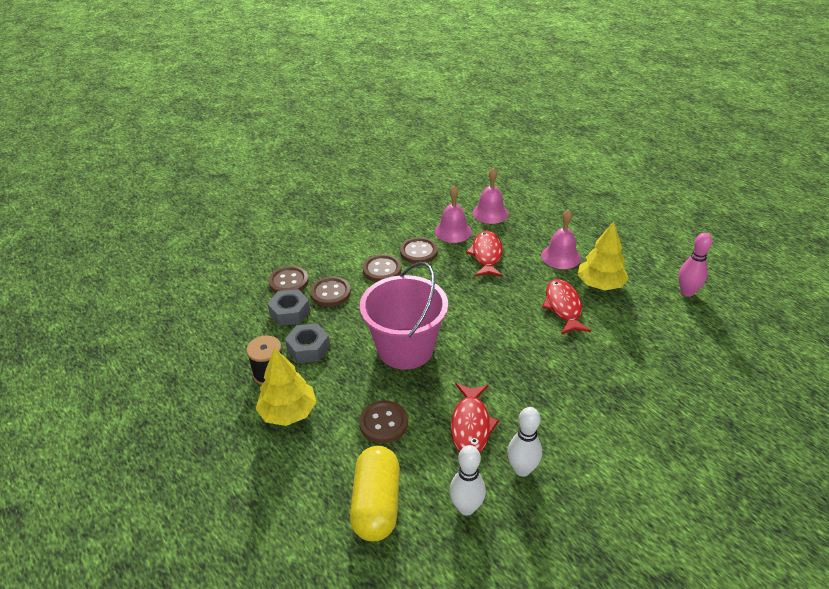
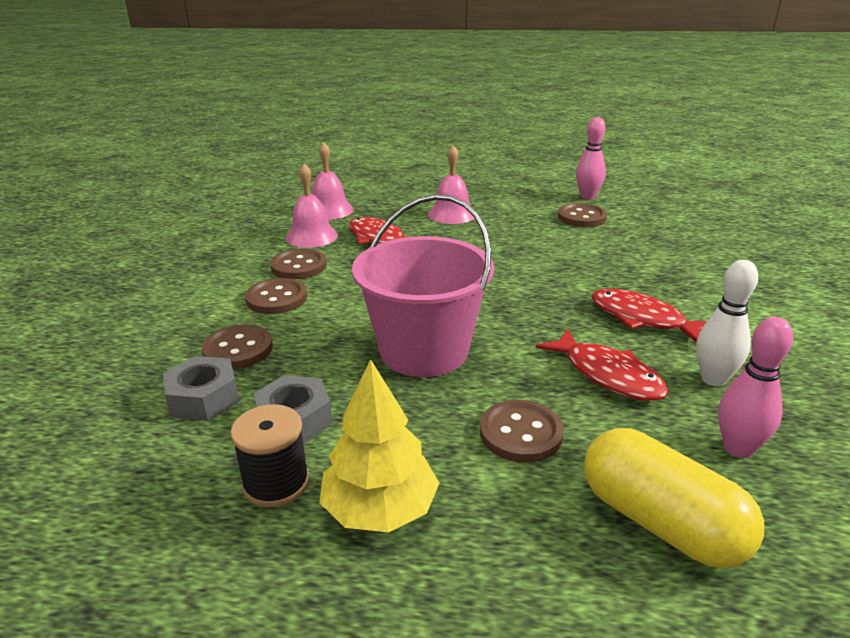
camera: 45 degrees left, 10 degrees down
(288, 282) = (151, 368): brown button -> brown button (581, 217)
(466, 507) = (738, 448): white bowling pin -> pink bowling pin
(563, 307) = (517, 245): red fish -> red fish (642, 318)
(600, 284) = (518, 218): yellow tree -> none

